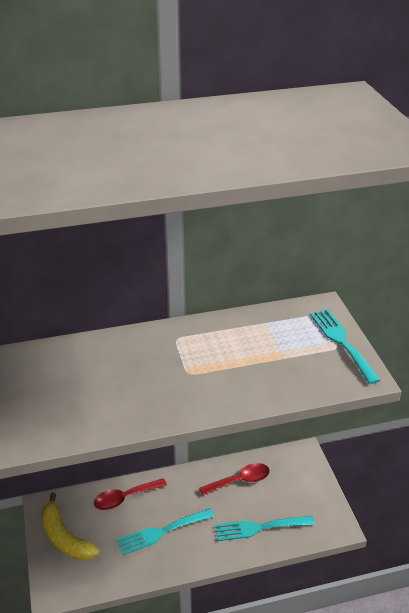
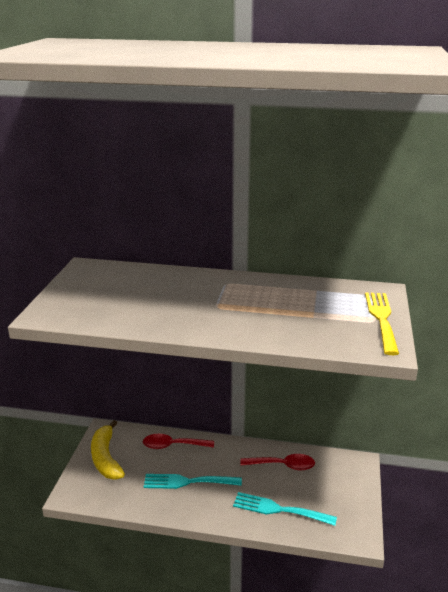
camera: 25 degrees right, 10 degrees down
(342, 342) = (381, 319): turquoise fork -> yellow fork

